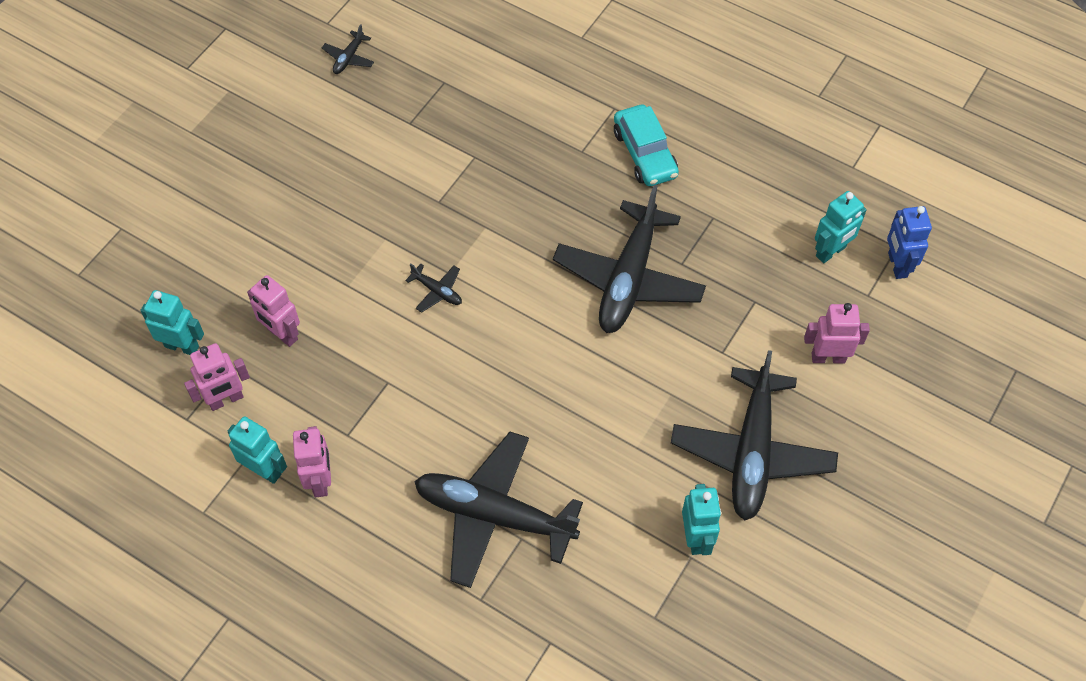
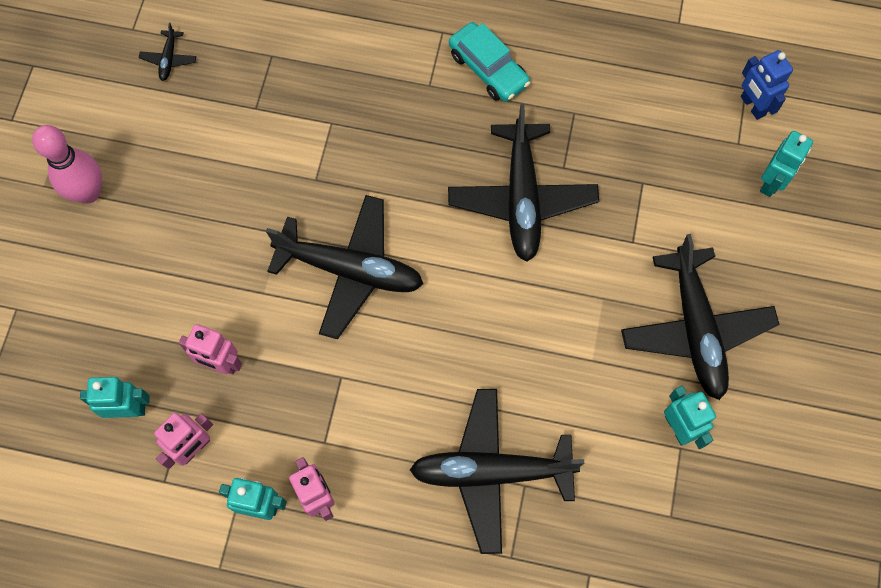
camera: 20 degrees left, 10 degrees up
(227, 150) = (88, 192): none -> pink bowling pin
(437, 291) = (351, 270): black plane -> black plane, size x2.48
(828, 357) = (726, 215): pink robot -> none
(831, 252) = (691, 112): turquoise robot -> turquoise robot (771, 183)

